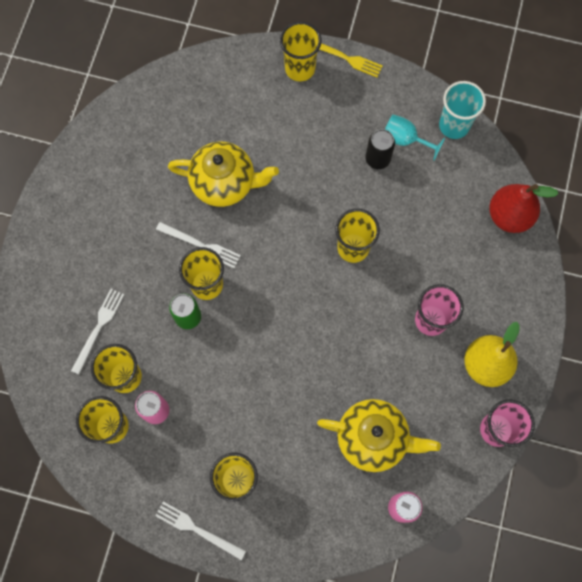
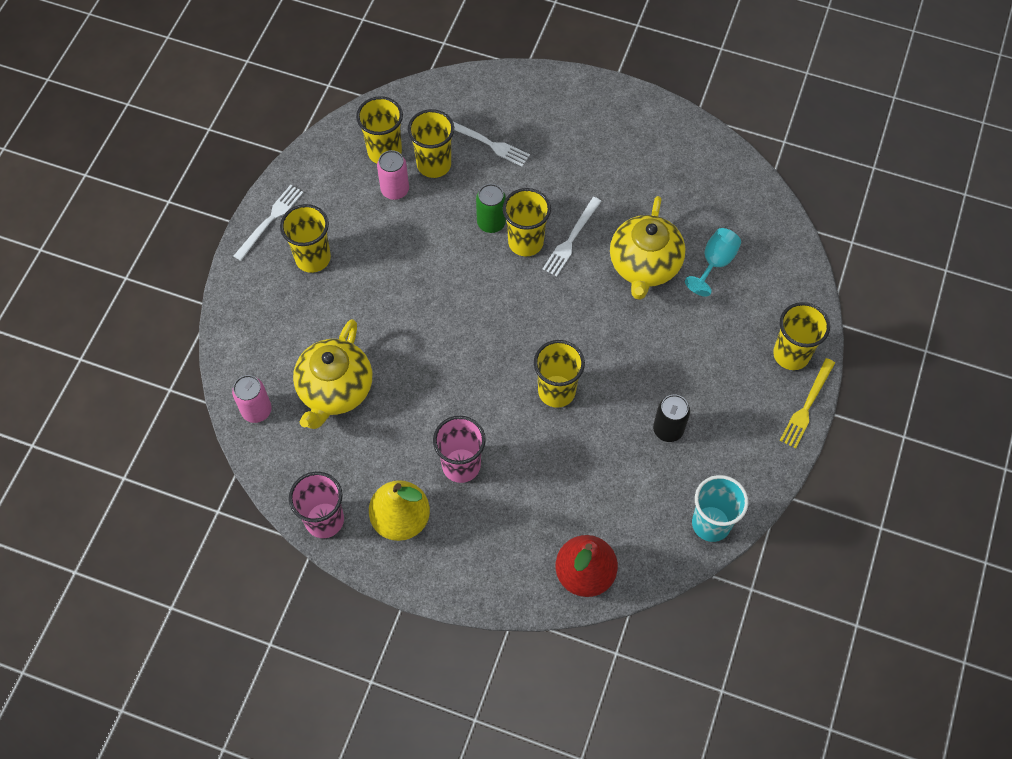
camera: 95 degrees right, 10 degrees down
(405, 139) = (693, 463): turquoise goblet -> turquoise goblet (715, 263)

